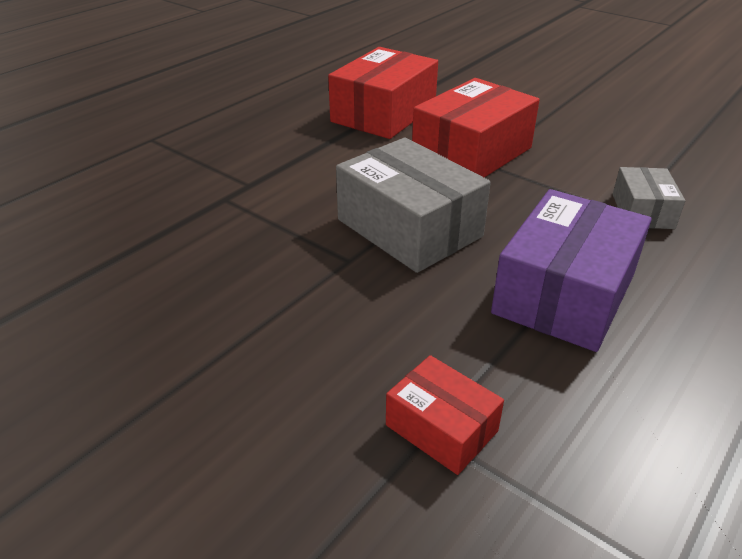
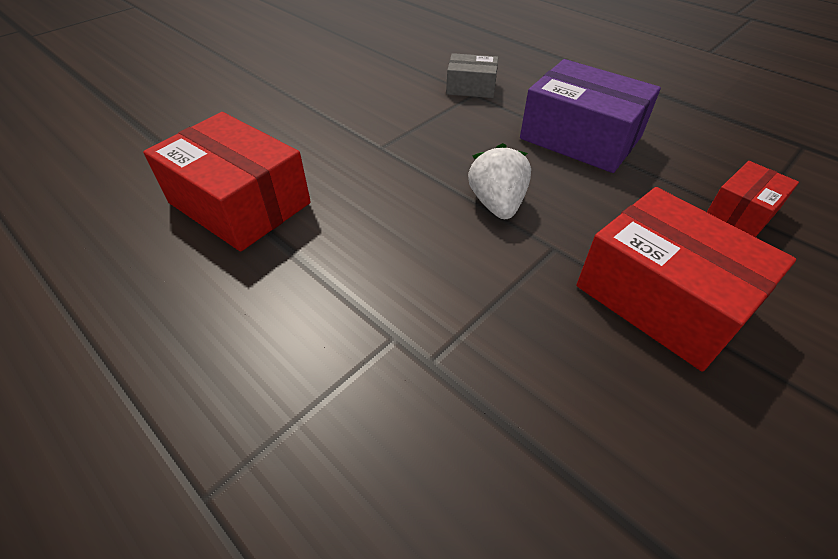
camera: 85 degrees left, 10 degrees up
(409, 228) = (497, 204): grey box -> white strawberry
(472, 152) = (359, 151): red box -> red box (662, 297)

